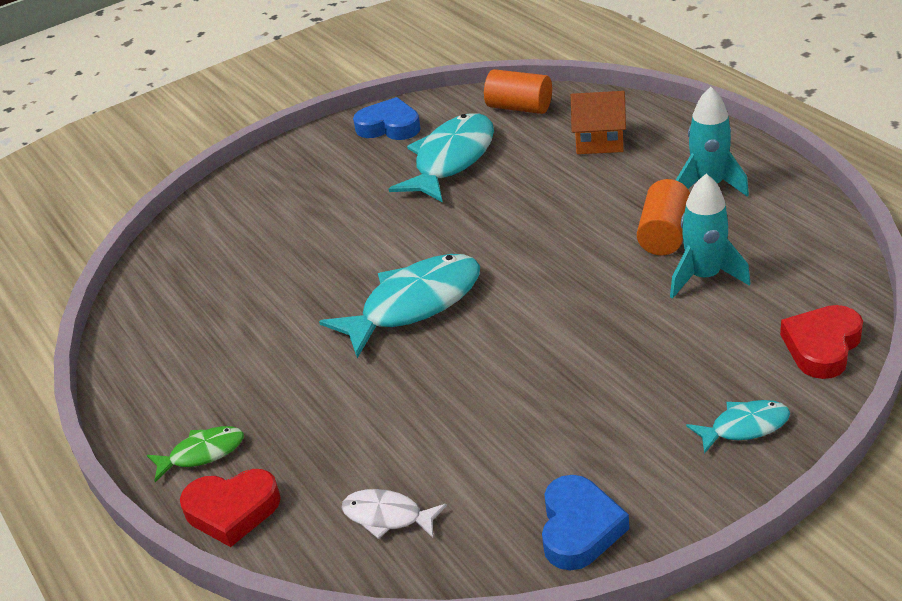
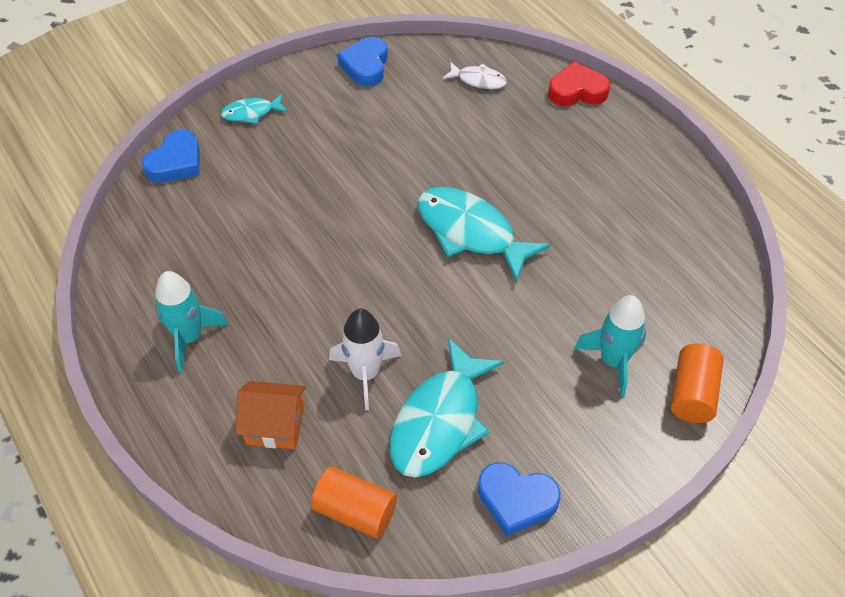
camera: 175 degrees right, 15 degrees up
(202, 453) = (610, 127): green fish -> none
(414, 305) = (470, 232): turquoise fish -> turquoise fish turned 75 degrees clockwise
(523, 181) = (365, 374): none -> white rocket
(664, 234) = (249, 281): orange cylinder -> orange cylinder (692, 393)
(704, 277) = (232, 232): turquoise rocket -> turquoise rocket (613, 361)
(822, 346) = (176, 162): red heart -> blue heart

